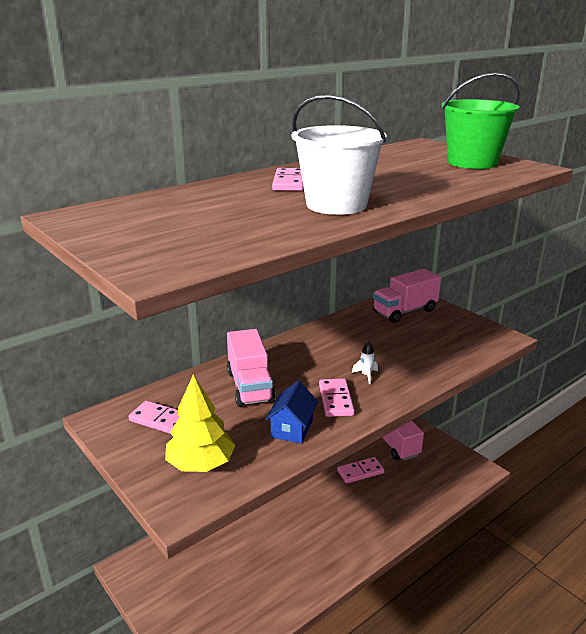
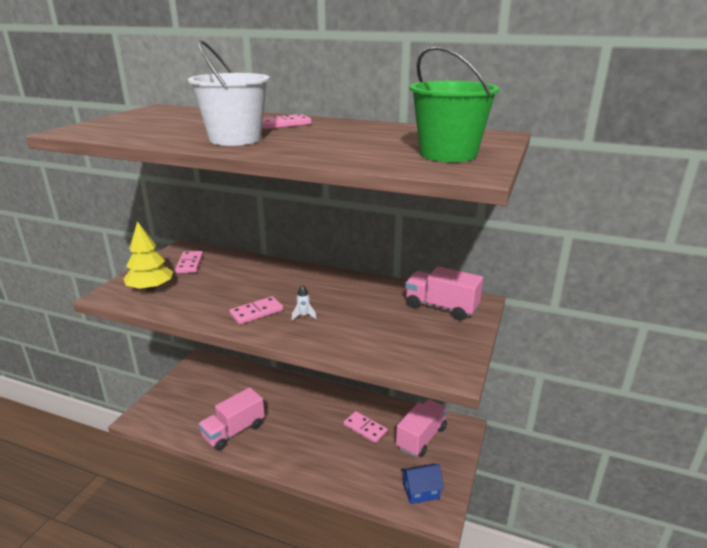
camera: 60 degrees right, 0 degrees up
(250, 387) = (249, 277): pink truck -> pink truck (234, 431)
(292, 428) = (207, 306): blue house -> blue house (421, 491)

